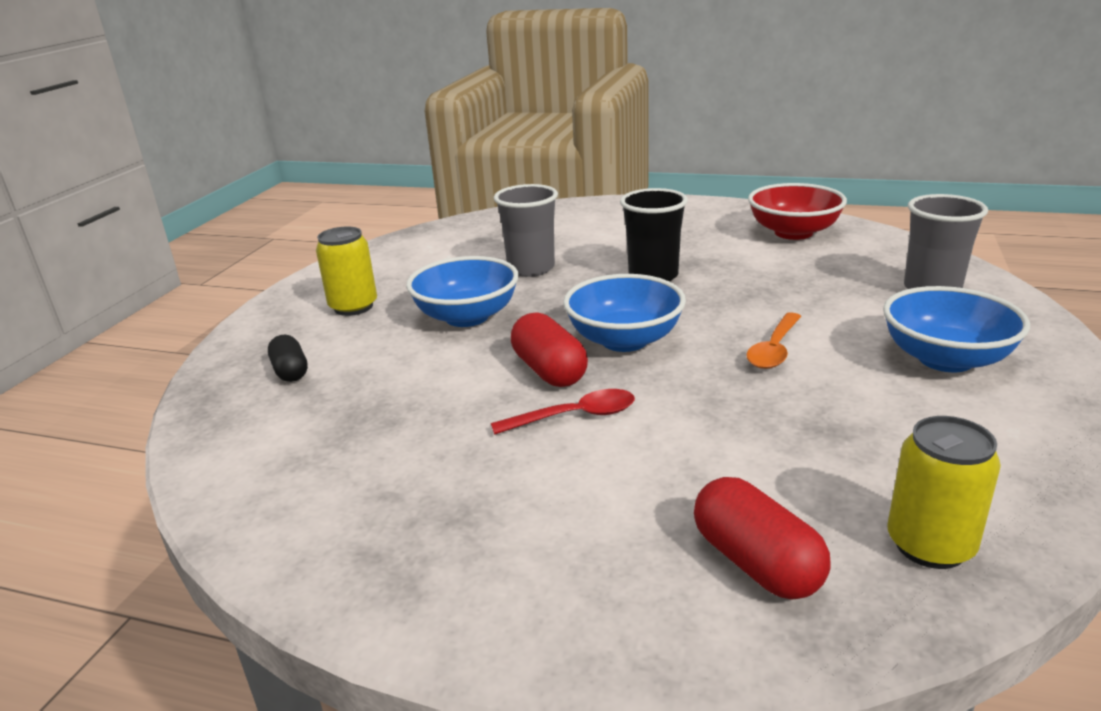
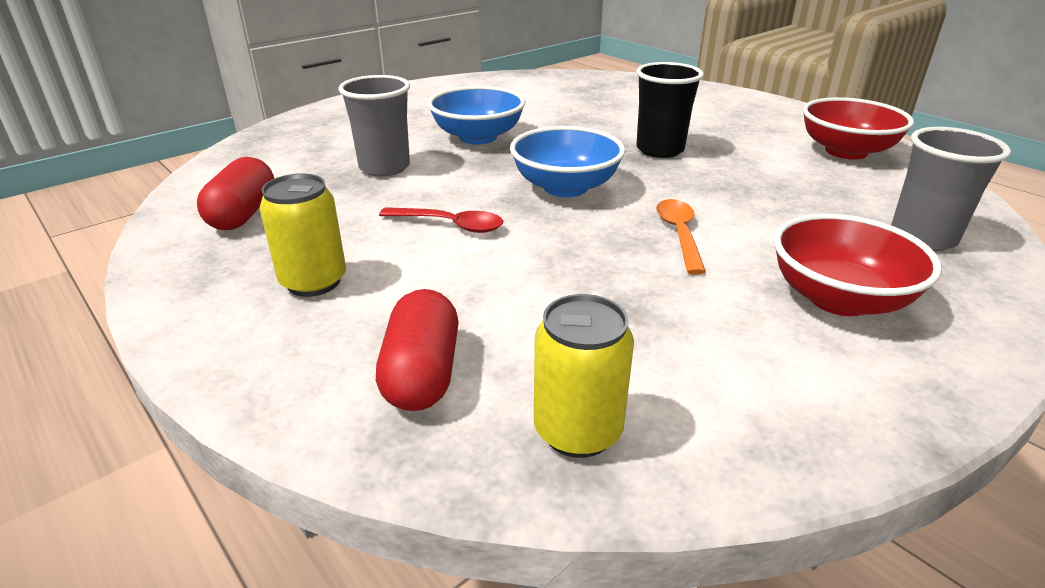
camera: 30 degrees right, 5 degrees up
(290, 371) = (324, 137): black capsule -> none
(353, 307) = (416, 110): yellow can -> yellow can (313, 282)
(531, 268) = (571, 118): grey cup -> grey cup (384, 167)
(549, 371) = (479, 189): red capsule -> red capsule (243, 214)
(774, 349) = (679, 234): orange spoon -> orange spoon turned 120 degrees clockwise
(945, 359) = (838, 299): blue bowl -> red bowl

